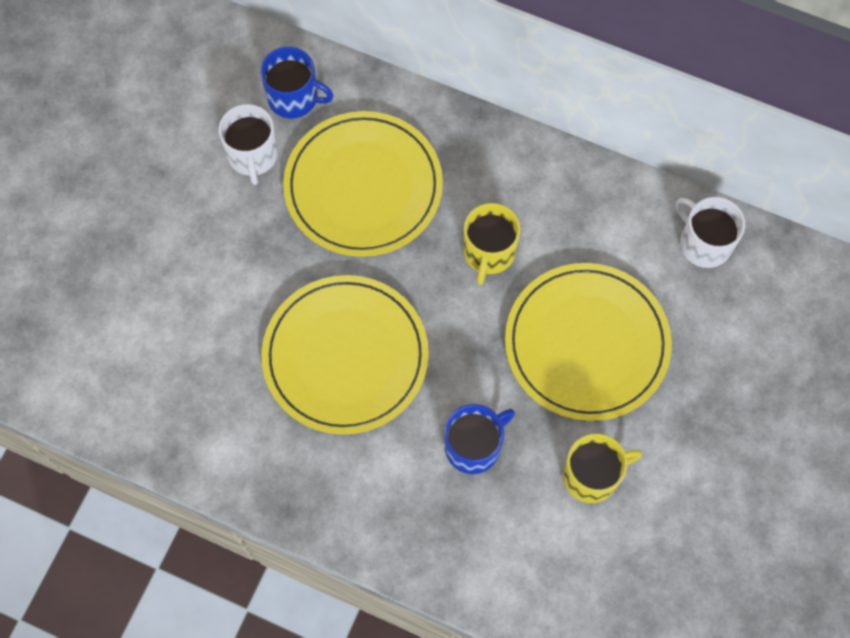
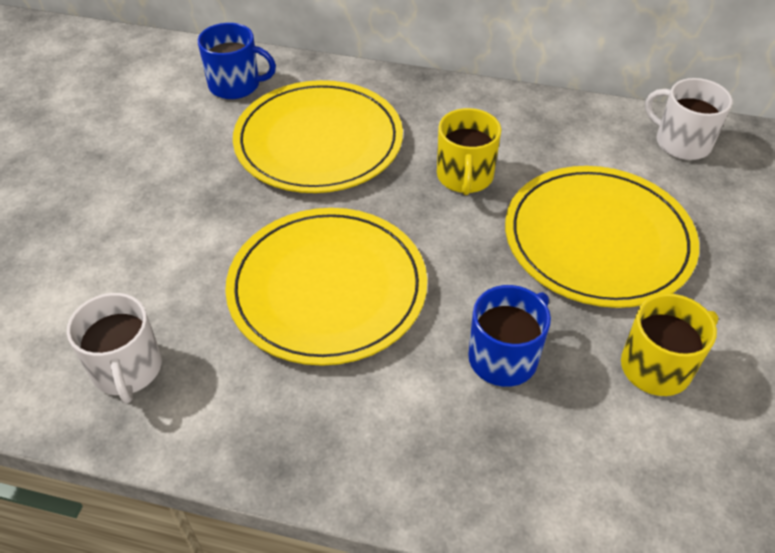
camera: 10 degrees left, 20 degrees down
(253, 155) = (198, 131): white mug -> white mug (127, 369)

